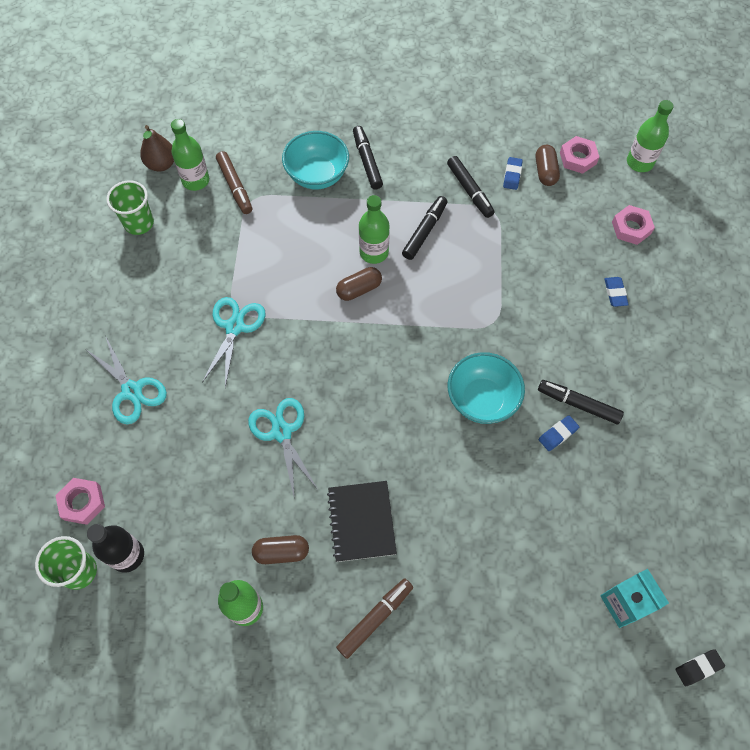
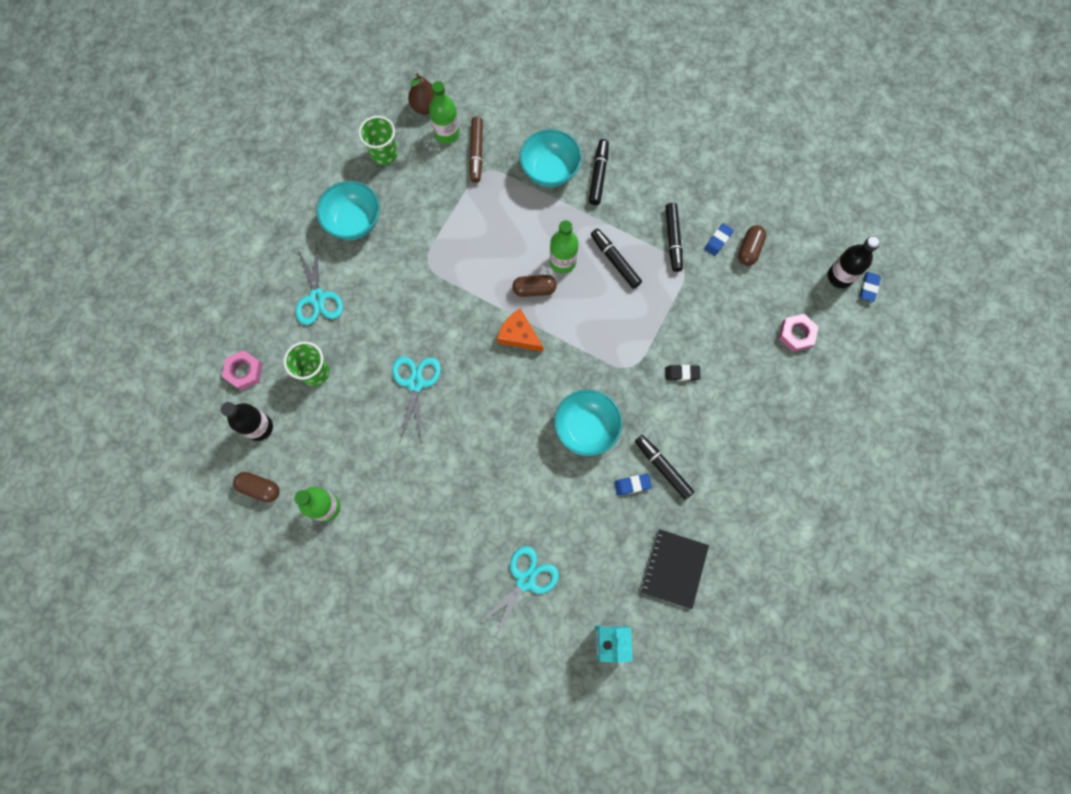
camera: 25 degrees right, 10 degrees up
(79, 571) = (220, 423): green cup -> green cup (315, 372)
(137, 300) = (354, 222): none -> turquoise bowl
(235, 326) = (420, 278): turquoise scissors -> turquoise scissors (526, 580)
(281, 552) = (371, 478): brown capsule -> brown capsule (260, 488)
(361, 521) = (442, 482): black notebook -> black notebook (674, 568)
(366, 338) = (519, 335): none -> orange cheese
(375, 618) = (416, 560): brown marker -> none
(424, 231) = (615, 261): black marker -> black marker turned 90 degrees counterclockwise
(578, 158) = (786, 249): pink nut -> none
(615, 293) = (748, 387): blue eraser -> blue eraser (868, 288)
(639, 162) = (840, 276): green bottle -> black bottle
(698, 668) = (640, 715): black eraser -> black eraser (682, 373)

